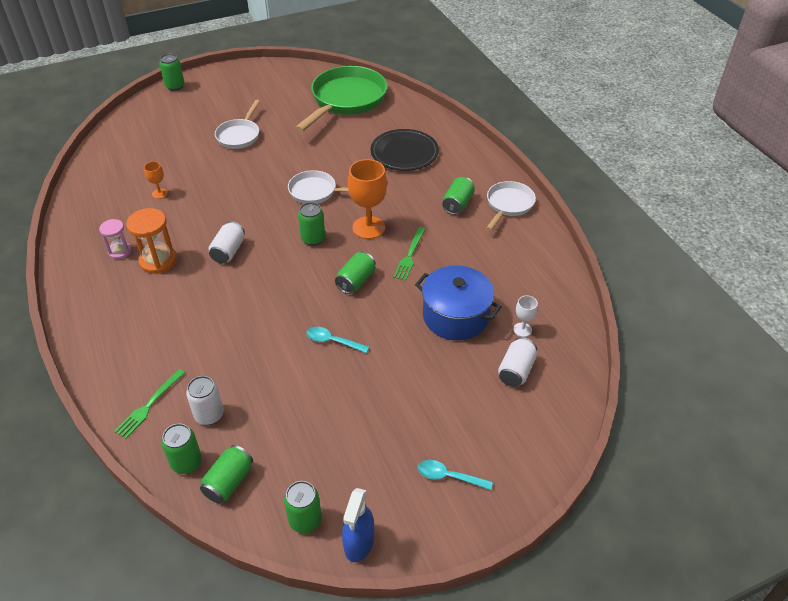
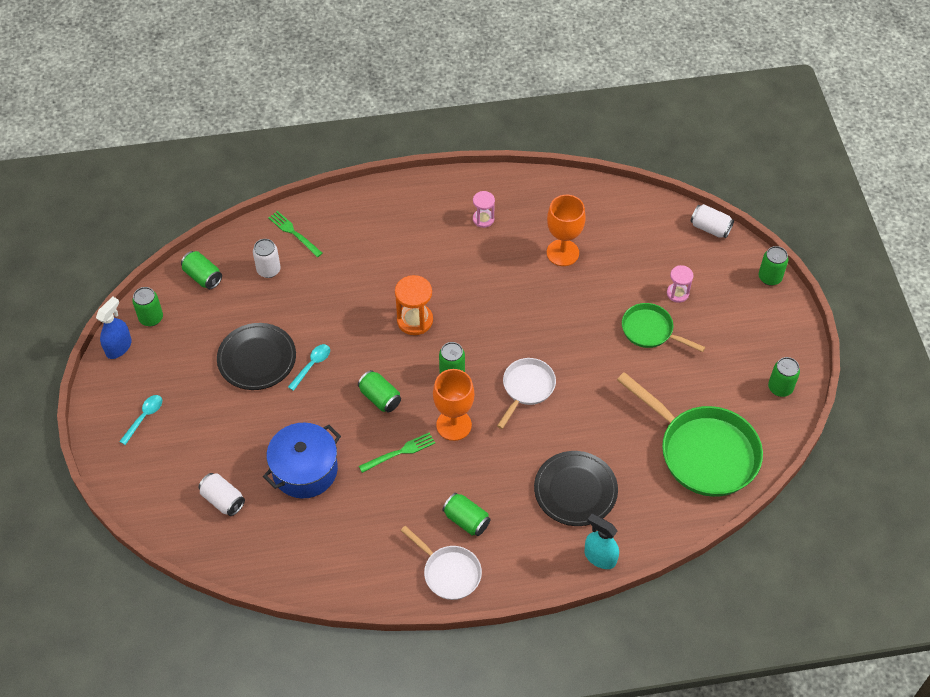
camera: 105 degrees right, 10 degrees up
(158, 261) = (460, 247): orange hourglass -> orange hourglass (415, 320)
(160, 193) = (562, 253): orange goblet -> orange goblet, size x2.02
(187, 463) = (230, 253): green can -> green can (780, 388)
(198, 126) = (677, 293): none -> pink hourglass
(228, 251) = (456, 301): white can -> white can (710, 228)
(239, 135) = (650, 331): white pan -> green pan
(337, 391) = (257, 358): none -> black plate
(359, 543) = (119, 347): blue spray bottle -> blue spray bottle turned 90 degrees clockwise
(409, 255) = (400, 452): green fork -> green fork turned 120 degrees clockwise
(455, 134) = (600, 557): none -> turquoise spray bottle
(522, 329) = (267, 522): white goblet -> none

